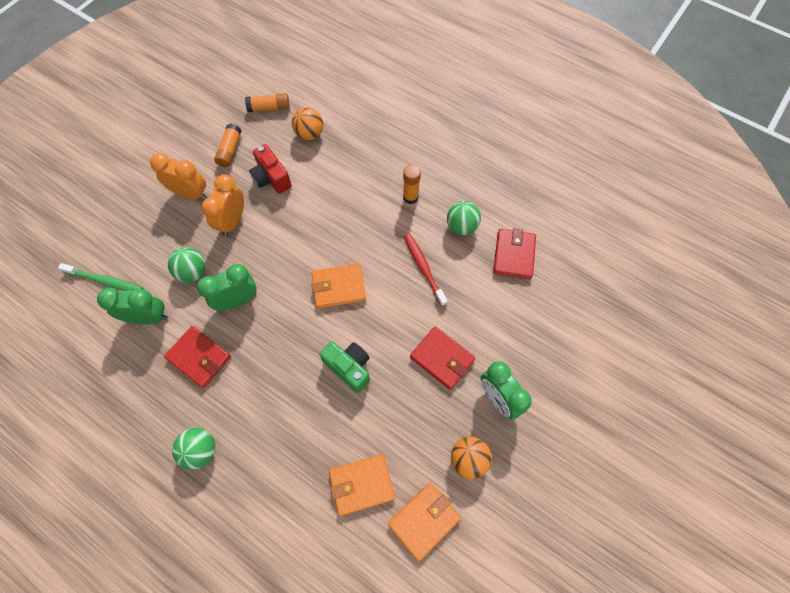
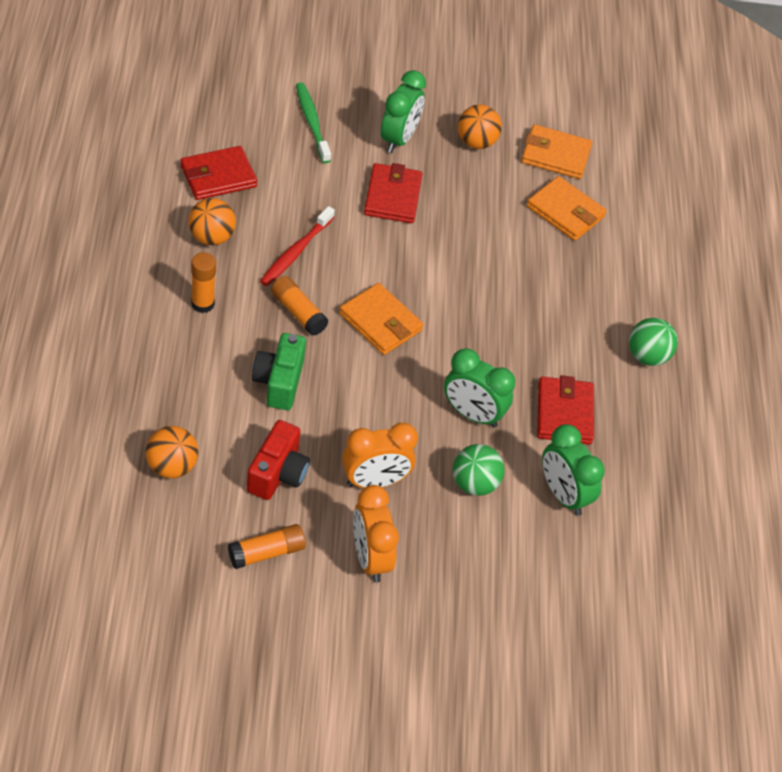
camera: 130 degrees left, 15 degrees down
(105, 281) = (560, 576): green toothbrush -> green toothbrush (312, 123)
(269, 108) = (155, 546): orange glue stick -> orange glue stick (298, 312)
(349, 367) = (464, 271): green camera -> green camera (279, 382)
(461, 226) = (211, 237): green ball -> orange ball

